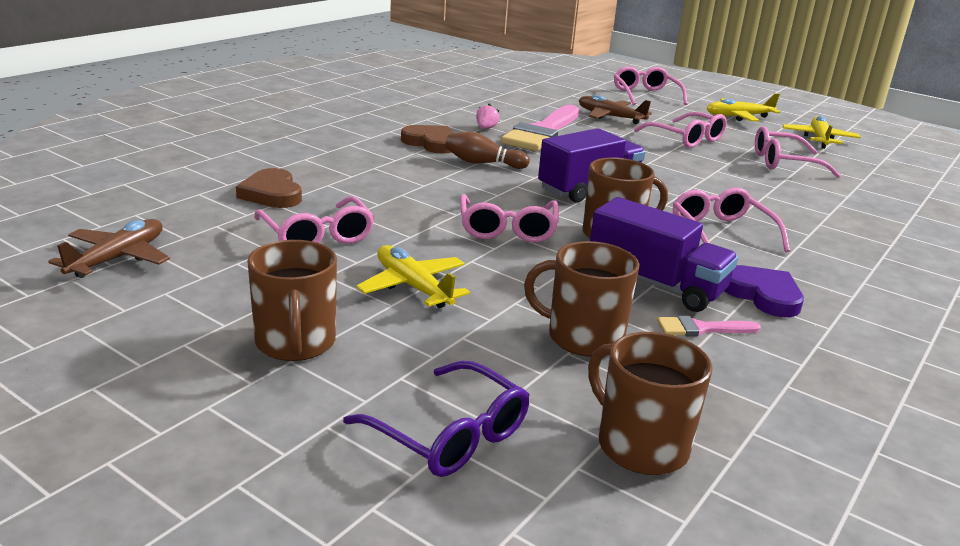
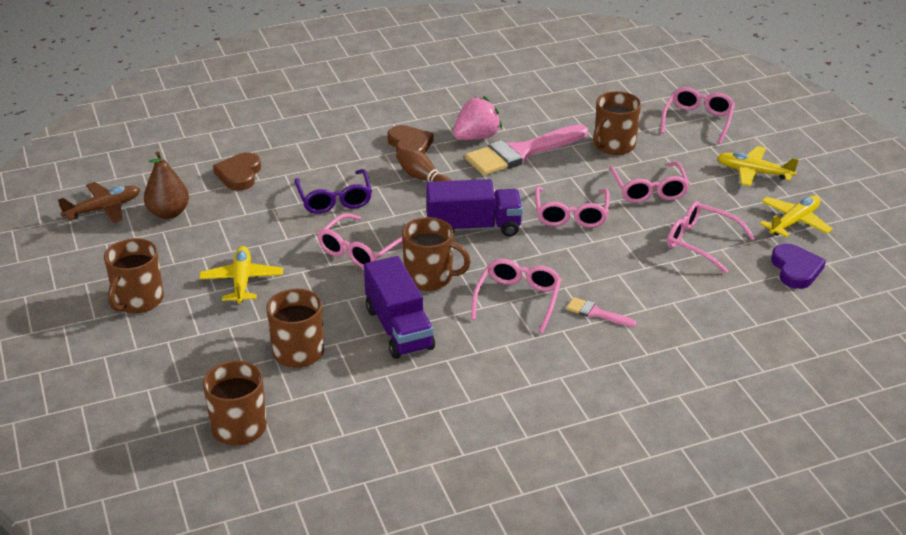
camera: 35 degrees right, 10 degrees up
(223, 244) = (168, 213): none -> brown pear
(317, 235) = (229, 221): pink glasses -> pink glasses (571, 214)
(449, 434) = (154, 383): purple glasses -> purple glasses (334, 199)
(486, 128) = (476, 137): pink strawberry -> pink strawberry, size x1.98
(610, 117) = (613, 145): brown plane -> brown mug
(702, 328) = (380, 371): pink brush -> pink brush (596, 313)
(763, 295) = (463, 361): purple heart -> purple heart (795, 269)

